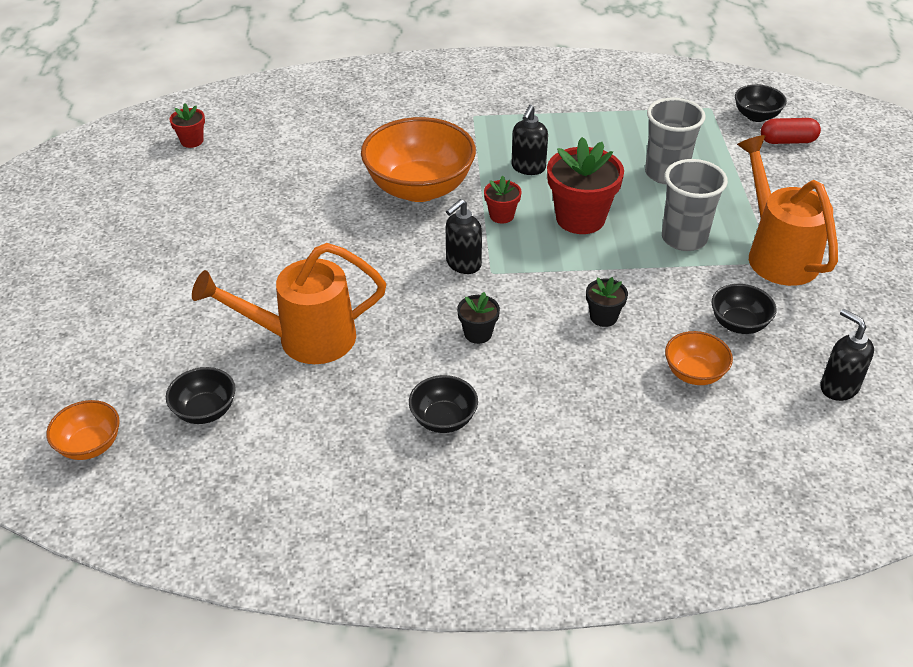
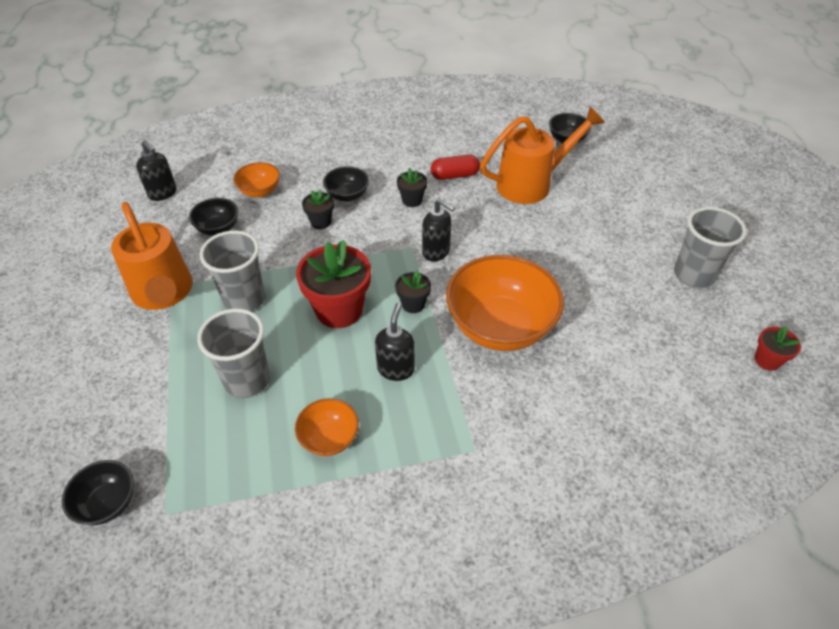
camera: 170 degrees right, 5 degrees up
(90, 445) = (618, 118): orange bowl -> orange bowl (329, 438)
(191, 210) = (693, 275): none -> grey cup
(443, 419) = (422, 150): black bowl -> black bowl (347, 195)
(463, 264) = (436, 252): black soap dispenser -> black soap dispenser turned 90 degrees clockwise
(501, 215) = (413, 304): red flower pot -> black flower pot
(787, 141) = (87, 456): red capsule -> red capsule (455, 175)

